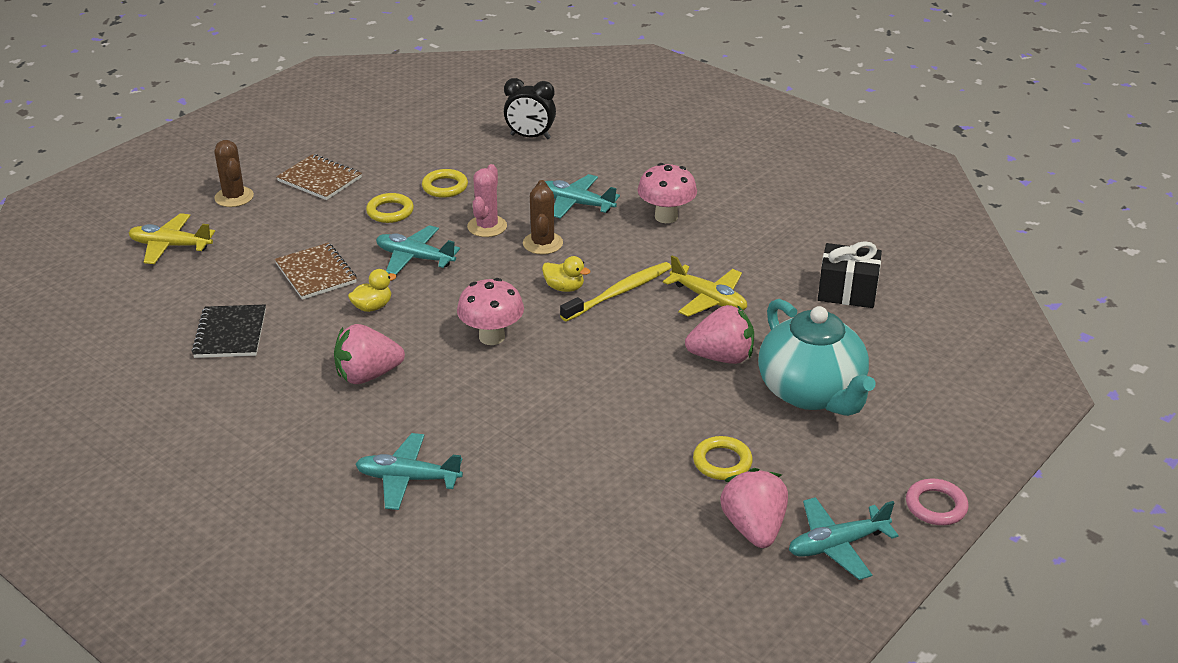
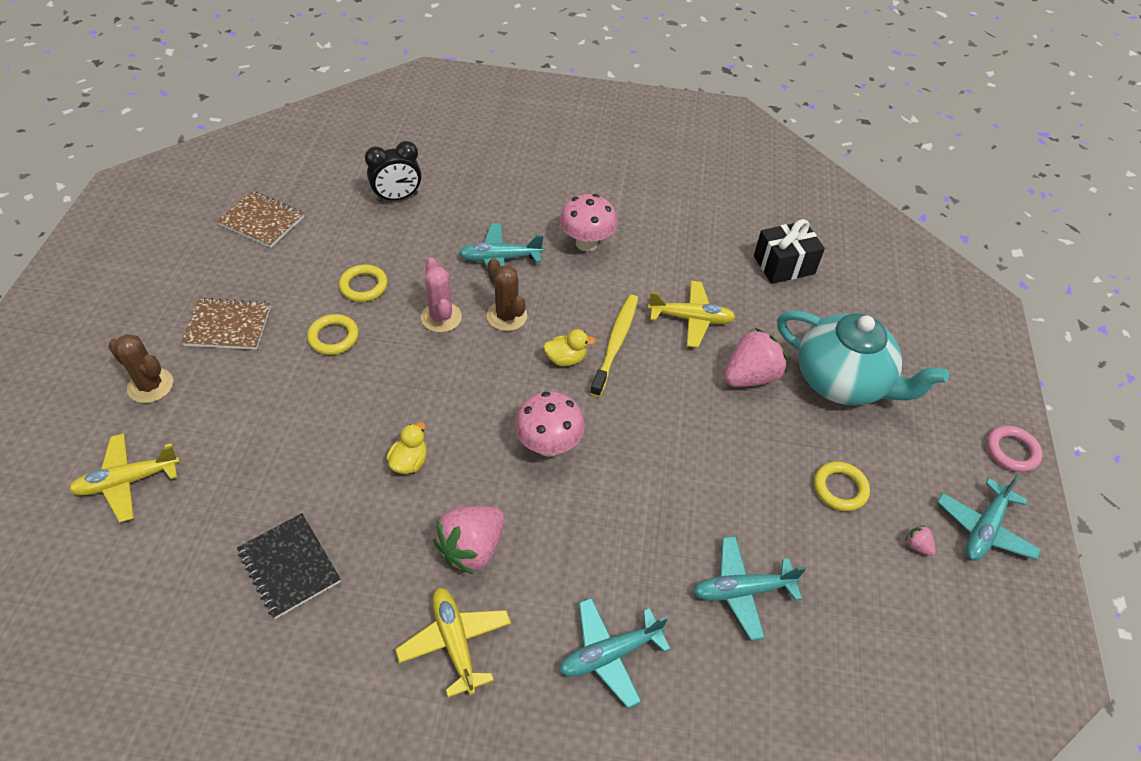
camera: 35 degrees left, 15 degrees up
(301, 423) = (455, 643): none -> yellow plane
(316, 273) = (319, 446): brown notebook -> brown notebook (262, 221)
(415, 258) = (403, 383): turquoise plane -> turquoise plane (742, 591)
(753, 528) = (917, 546): pink strawberry -> pink strawberry, size x0.42

